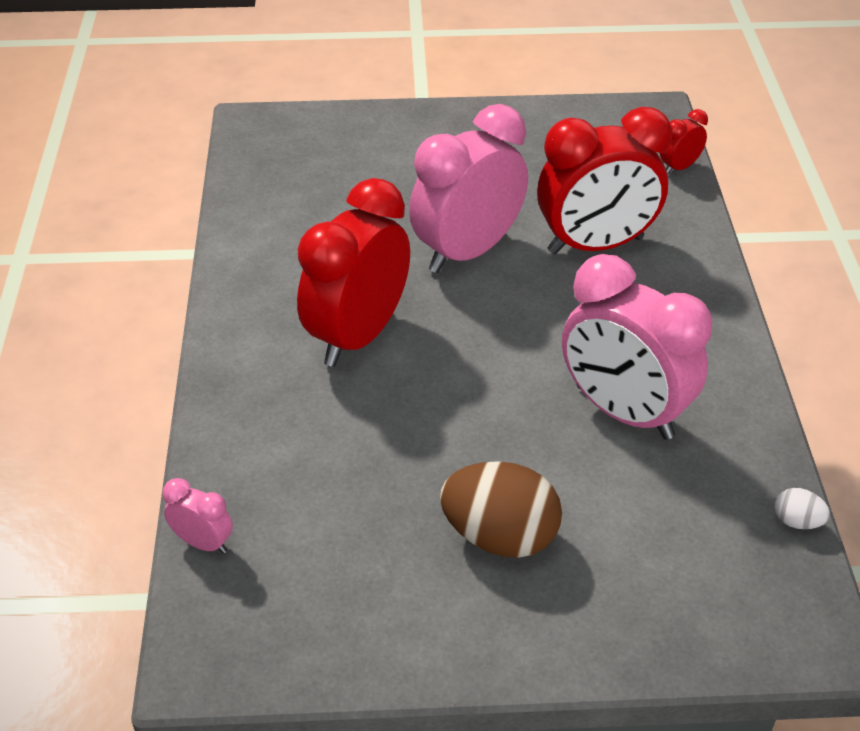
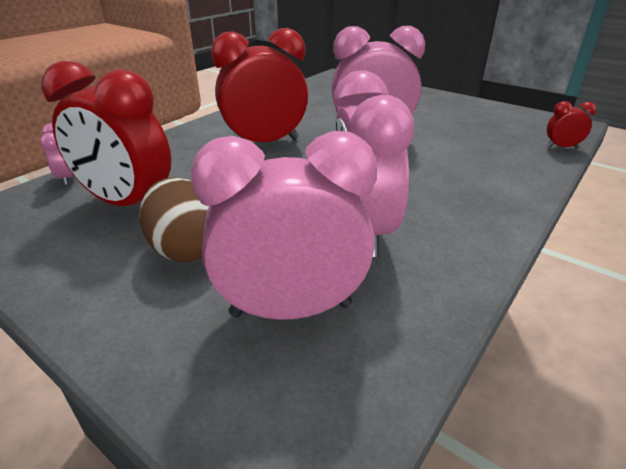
camera: 40 degrees right, 10 degrees down
(595, 245) = (454, 158): red clock -> red clock (128, 204)
(667, 532) = (291, 309): none -> pink clock
(797, 521) = (410, 369): white egg -> none

